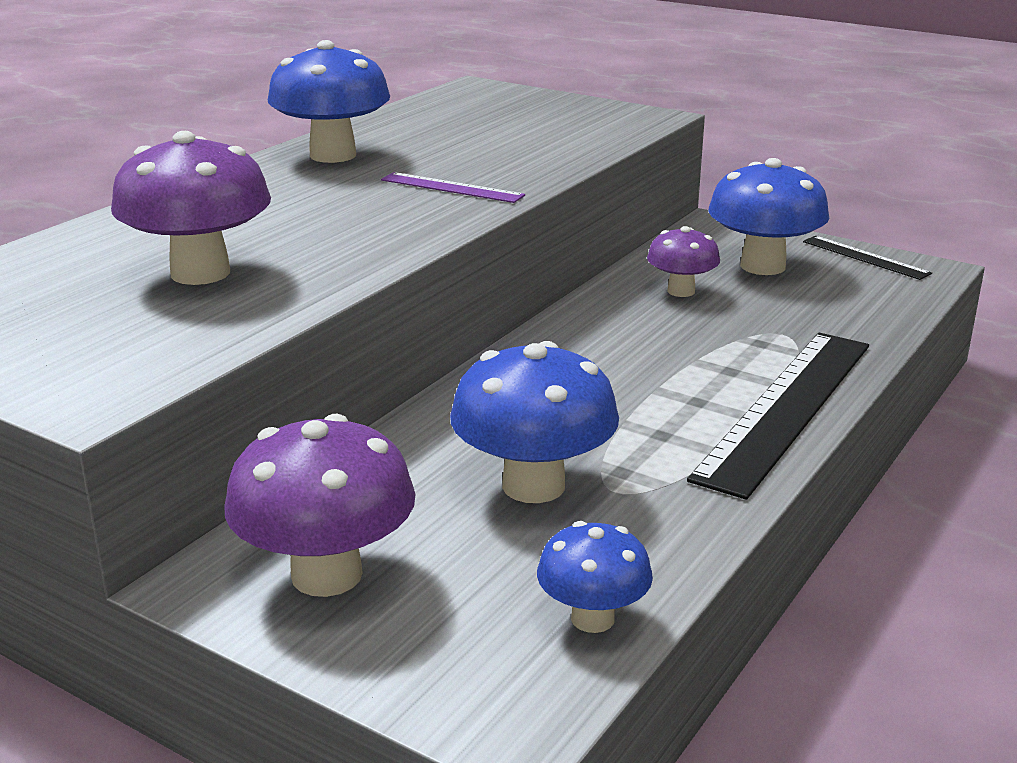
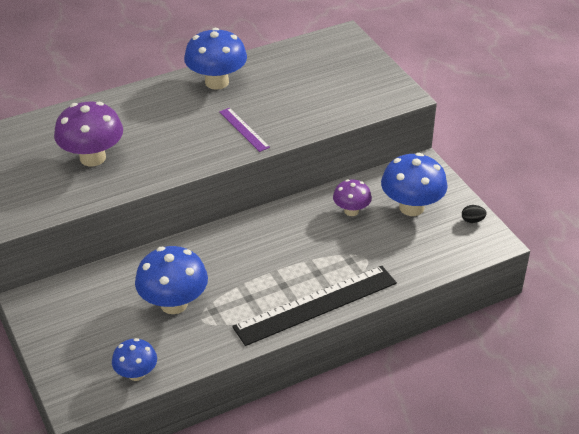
camera: 30 degrees right, 15 degrees up
(326, 575) = (68, 315): purple mushroom -> none
(865, 257) = (472, 220): black ruler -> black egg

